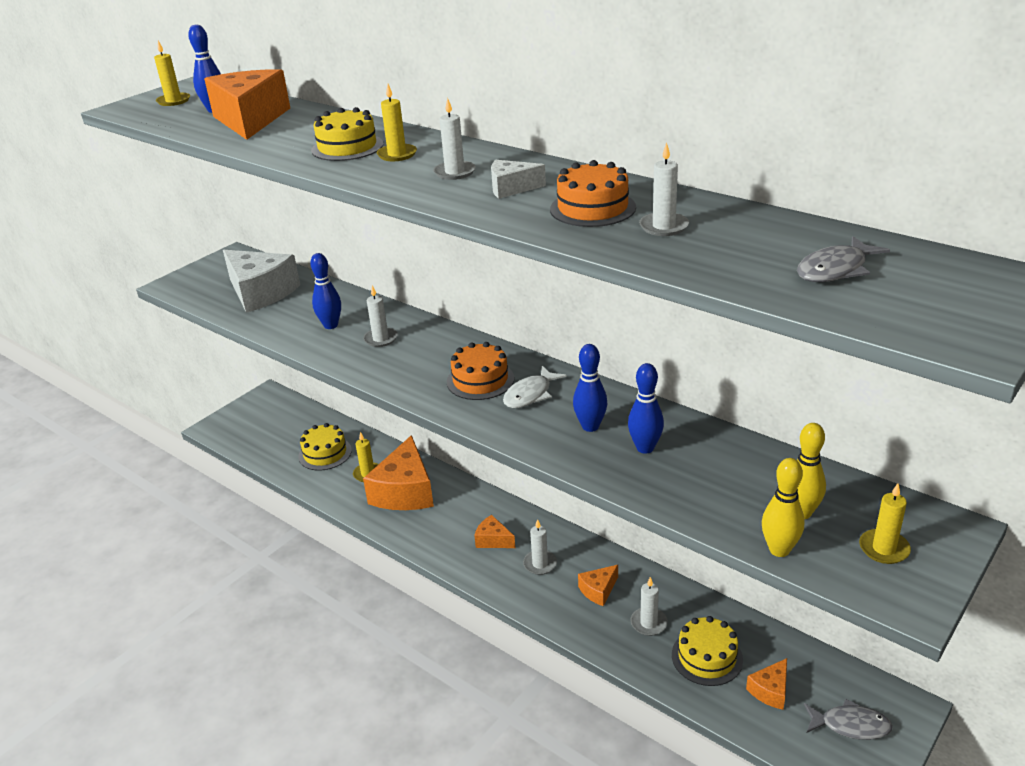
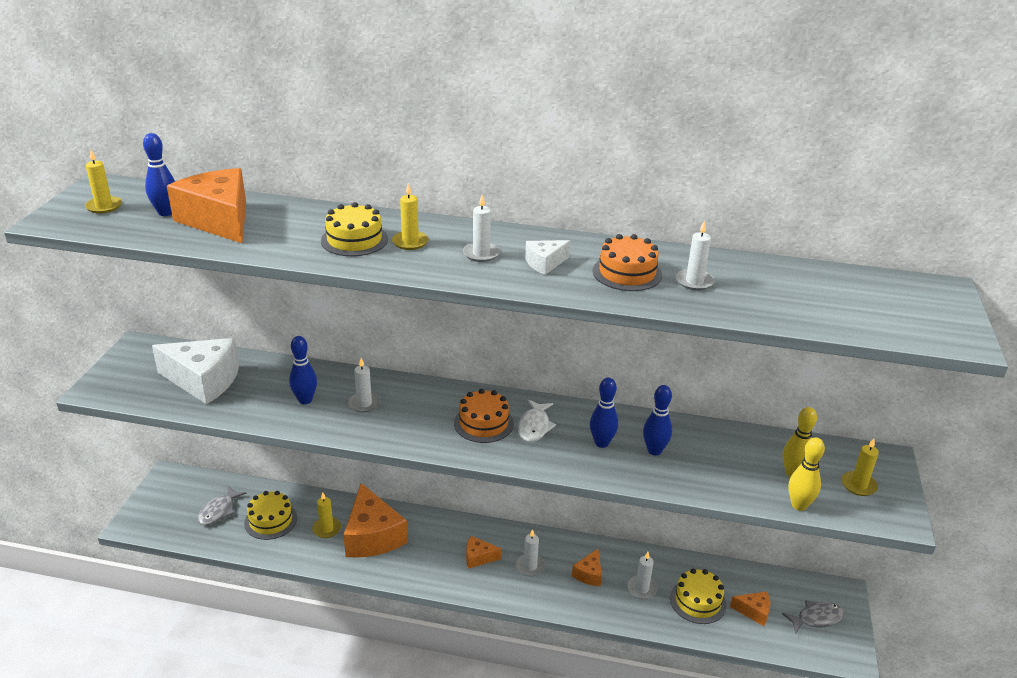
camera: 30 degrees left, 0 degrees up
(770, 690) = (754, 611): orange cheese -> orange cheese turned 90 degrees counterclockwise
(835, 270) = (837, 299): grey fish -> grey fish (219, 511)

